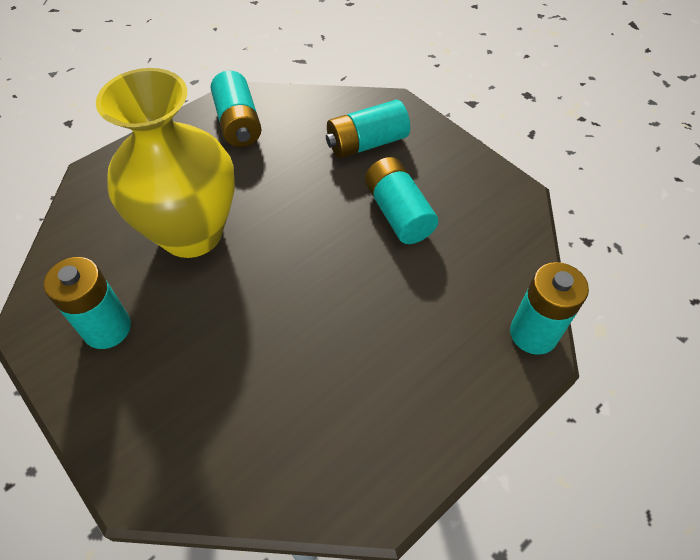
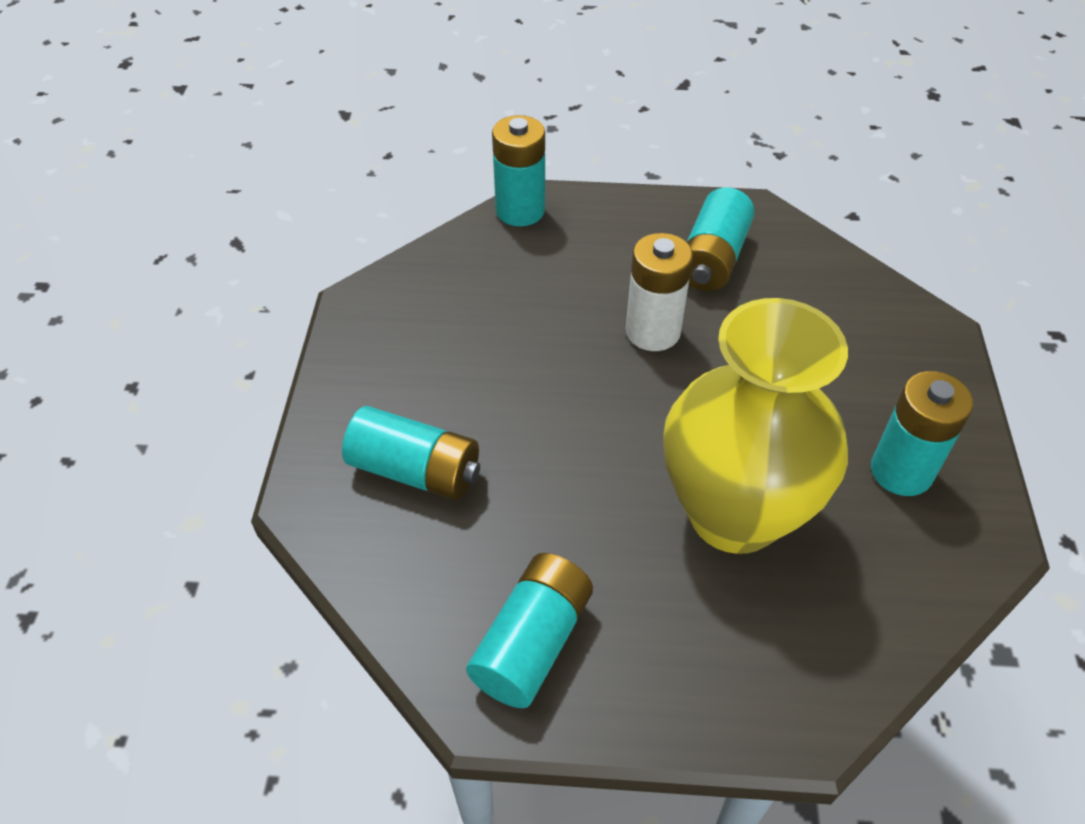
camera: 135 degrees left, 5 degrees down
(338, 308) = (653, 331): none -> white battery
(398, 213) = (492, 368): turquoise battery -> turquoise battery (712, 258)

